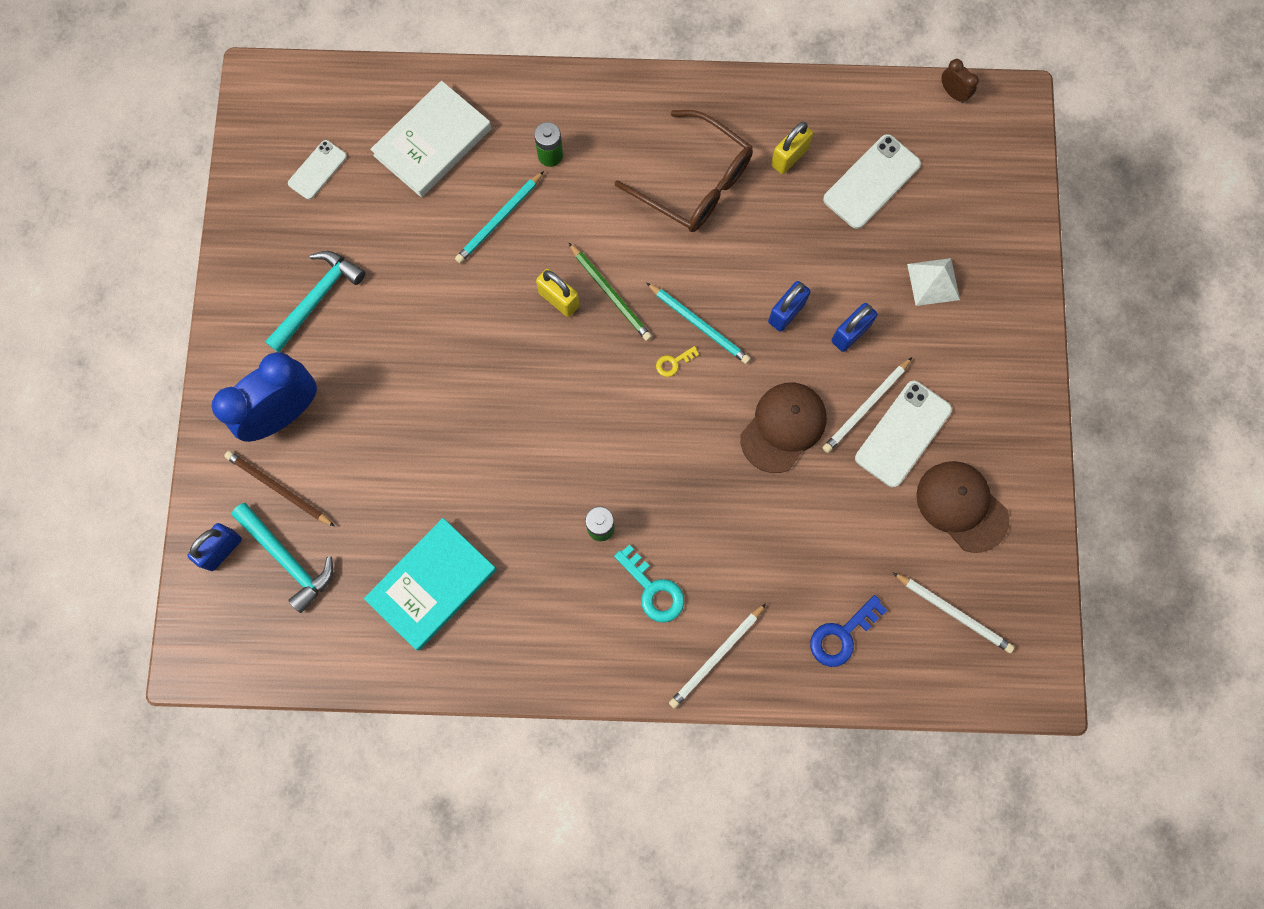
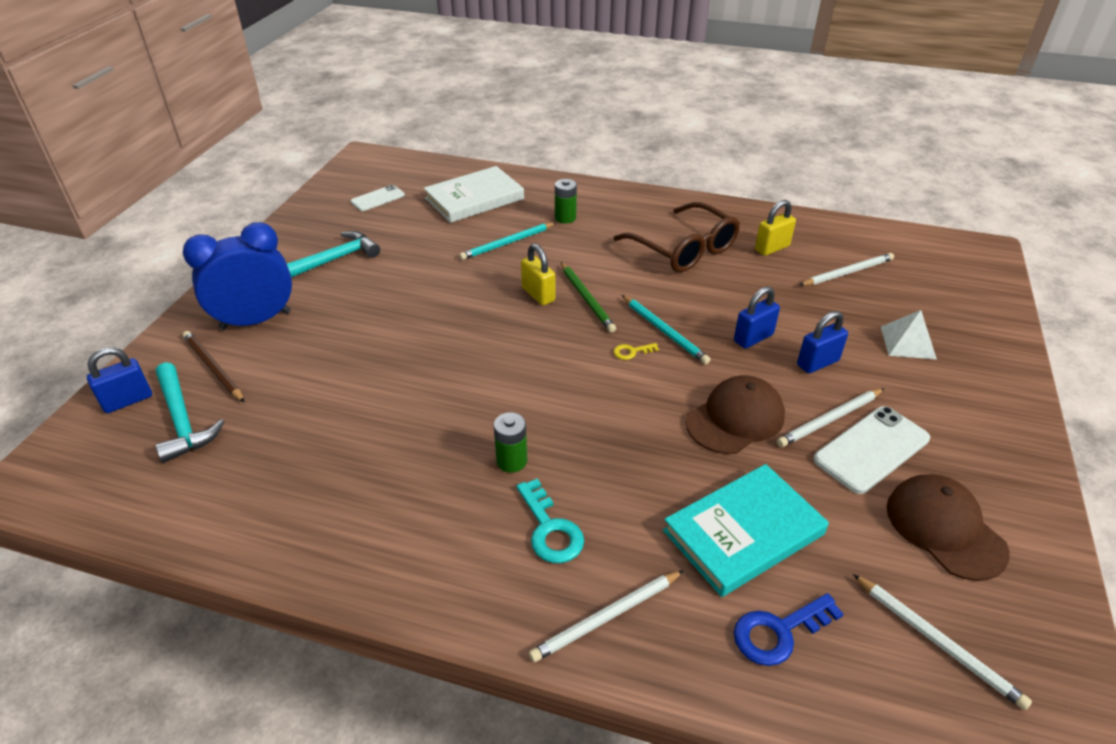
camera: 15 degrees right, 35 degrees down
(432, 584) = (310, 471): turquoise book -> turquoise book (743, 532)
(871, 182) = (847, 272): white phone -> white pencil
(953, 93) = (926, 236): brown clock -> none

